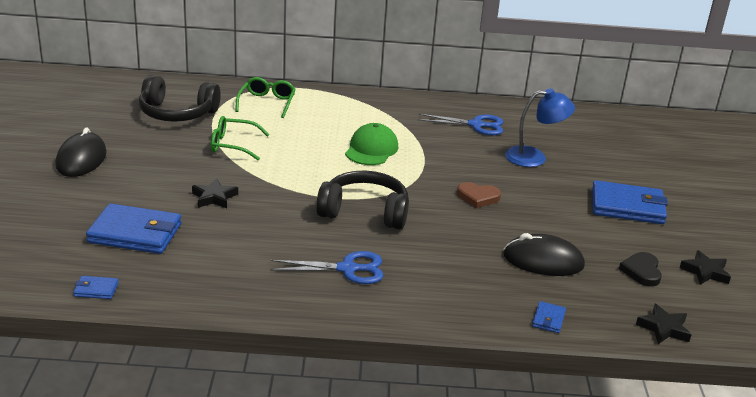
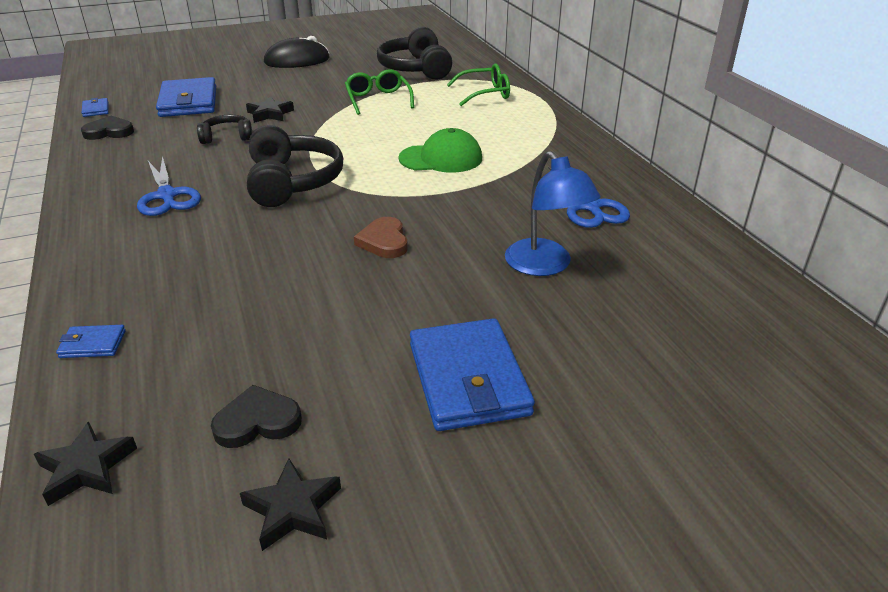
camera: 70 degrees right, 5 degrees up
(173, 286) = (109, 132): none -> black heart
(249, 226) = (227, 137): none -> black headphones
(543, 260) = (244, 318): black mouse -> none

